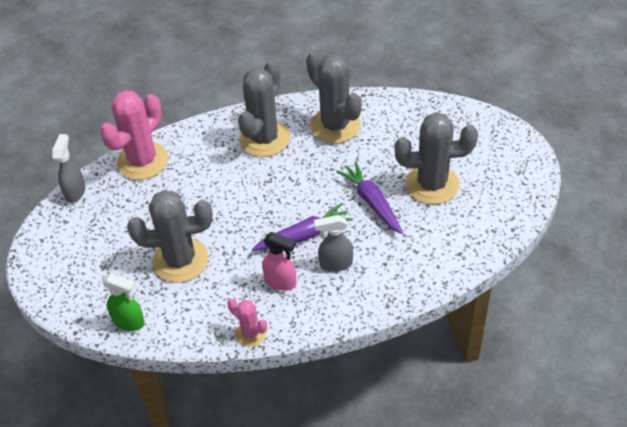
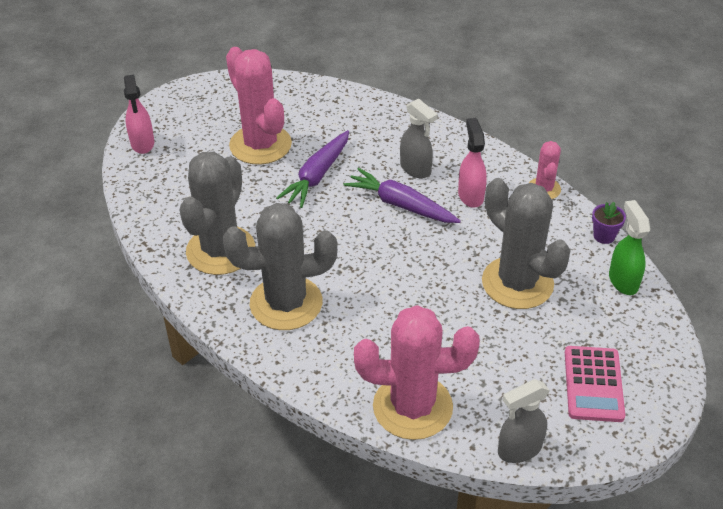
camera: 125 degrees left, 5 degrees down
(77, 250) = (593, 384): none -> pink calculator
(175, 340) = (604, 236): none -> purple flower pot
(432, 184) = (260, 145): grey cactus -> pink cactus
(479, 122) = (142, 144): none -> pink spray bottle

